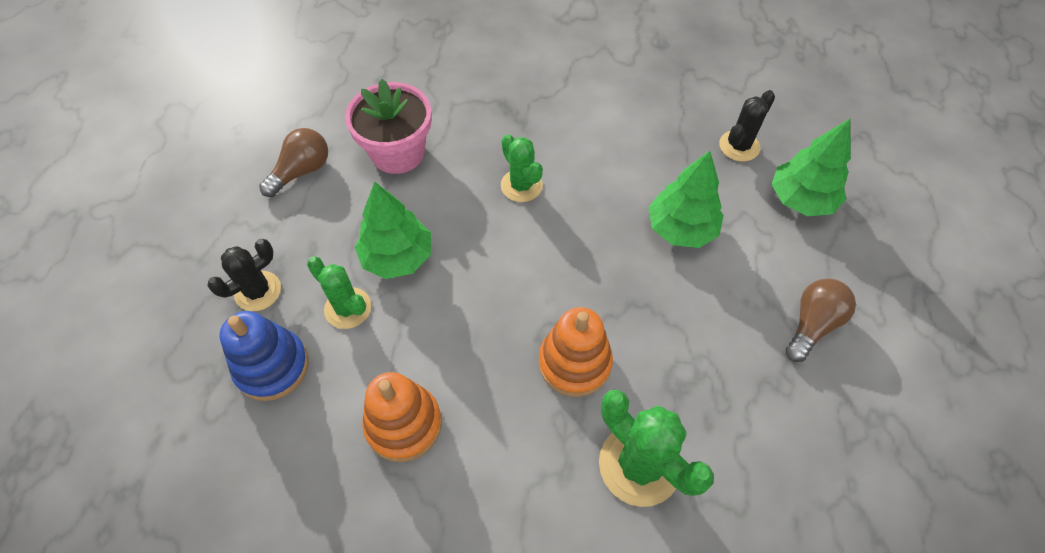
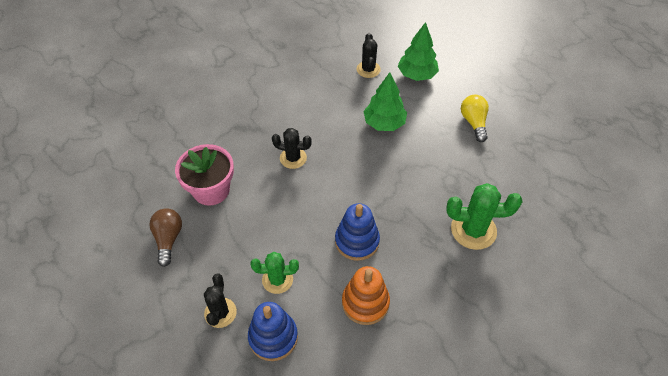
camera: 45 degrees left, 5 degrees down
(397, 257) = (273, 237): green tree -> none
(479, 343) = (357, 241): none -> blue stacking toy
(521, 185) = (293, 158): green cactus -> black cactus
(574, 363) = (405, 214): orange stacking toy -> none
(812, 324) = (473, 122): brown light bulb -> yellow light bulb

